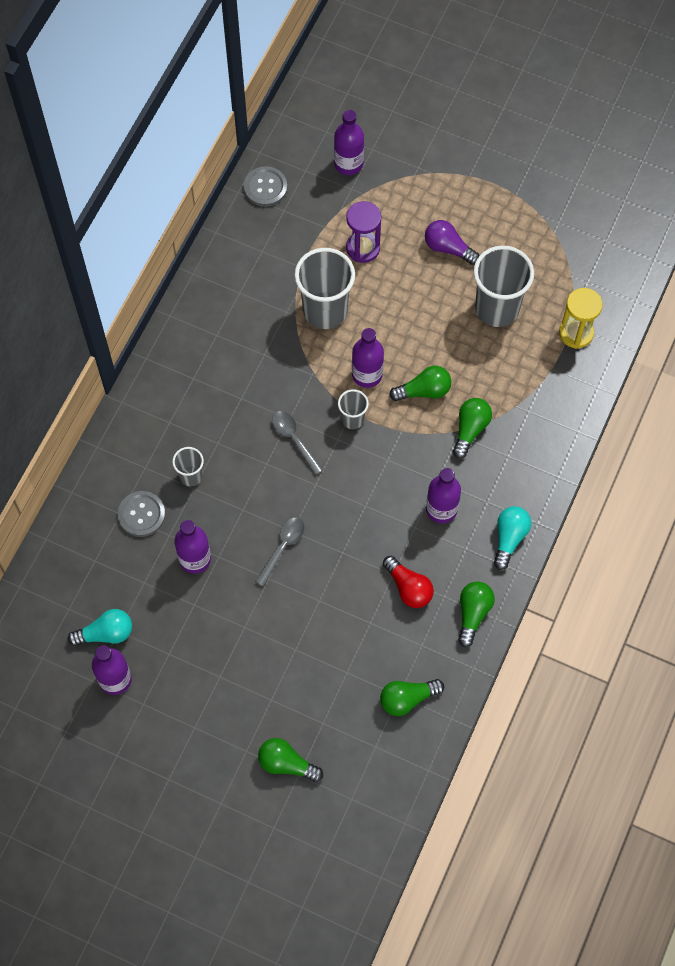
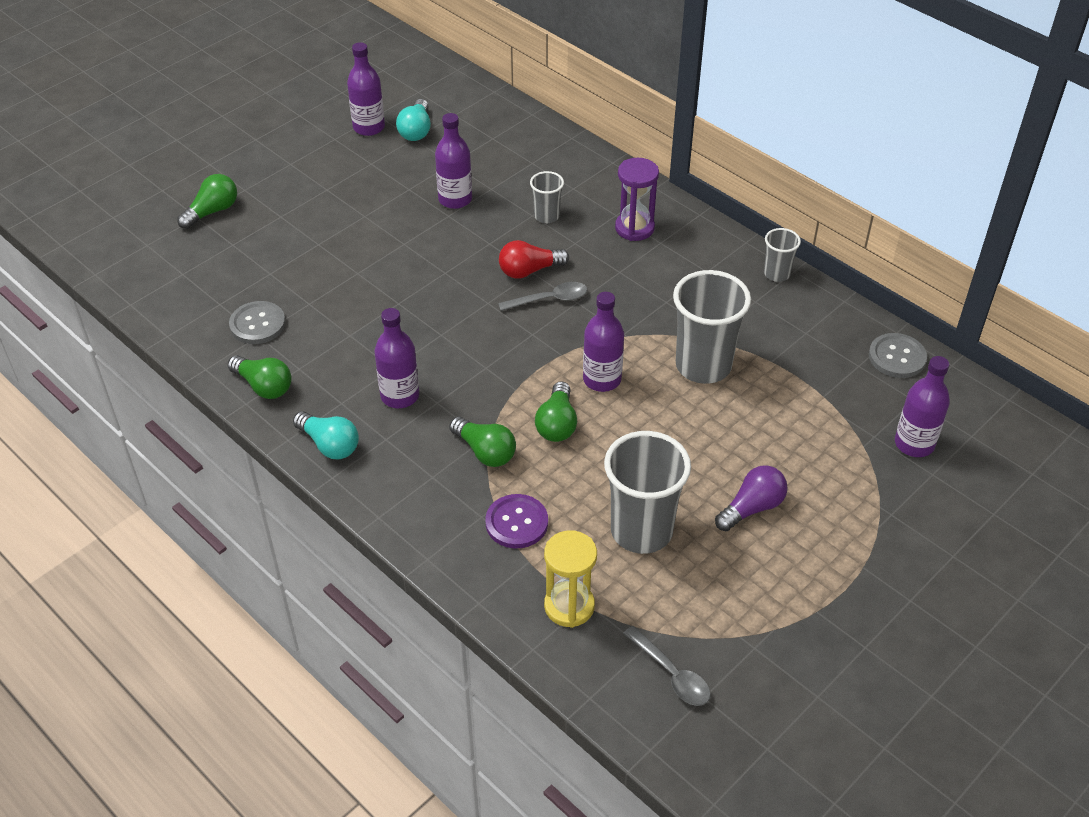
camera: 110 degrees right, 20 degrees down
(141, 514) = (523, 175): grey button -> grey button (257, 324)
(282, 548) = (430, 261): grey spoon -> grey spoon (671, 674)
(352, 419) = (550, 352): grey cup -> grey cup (776, 274)
(363, 248) = (780, 423): purple hourglass -> purple hourglass (634, 228)
(407, 699) = (211, 309): green light bulb -> none
(408, 588) = (326, 343): red light bulb -> red light bulb (529, 271)
(524, 387) = (516, 523): none -> purple button

